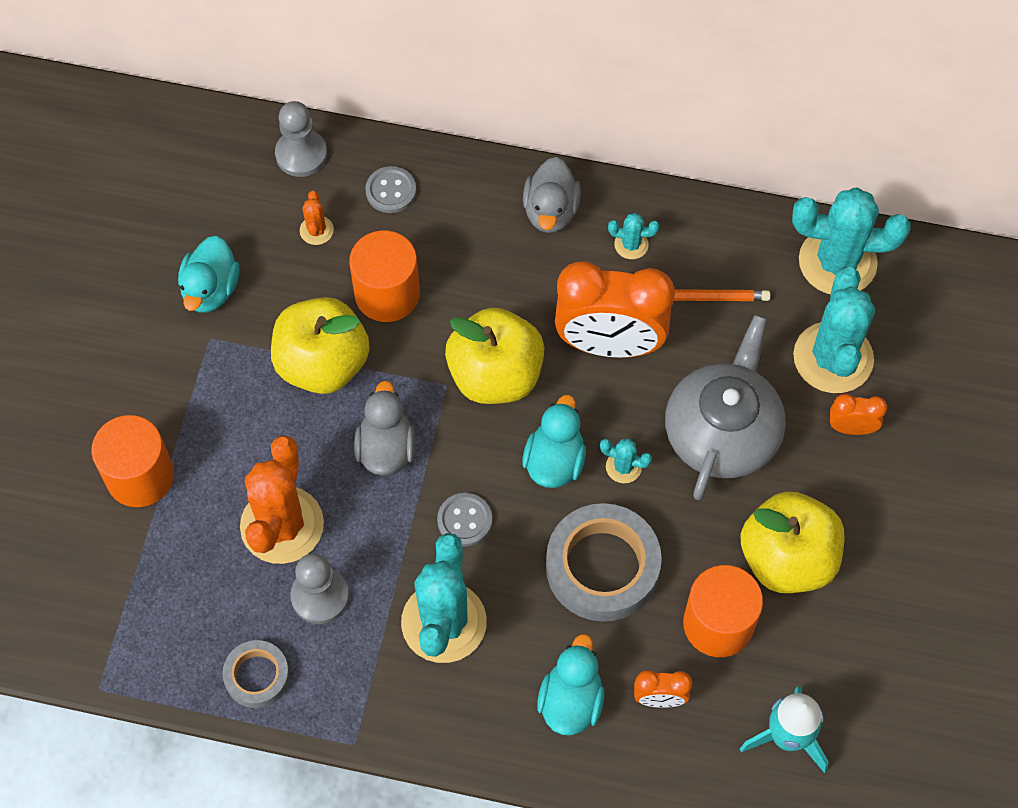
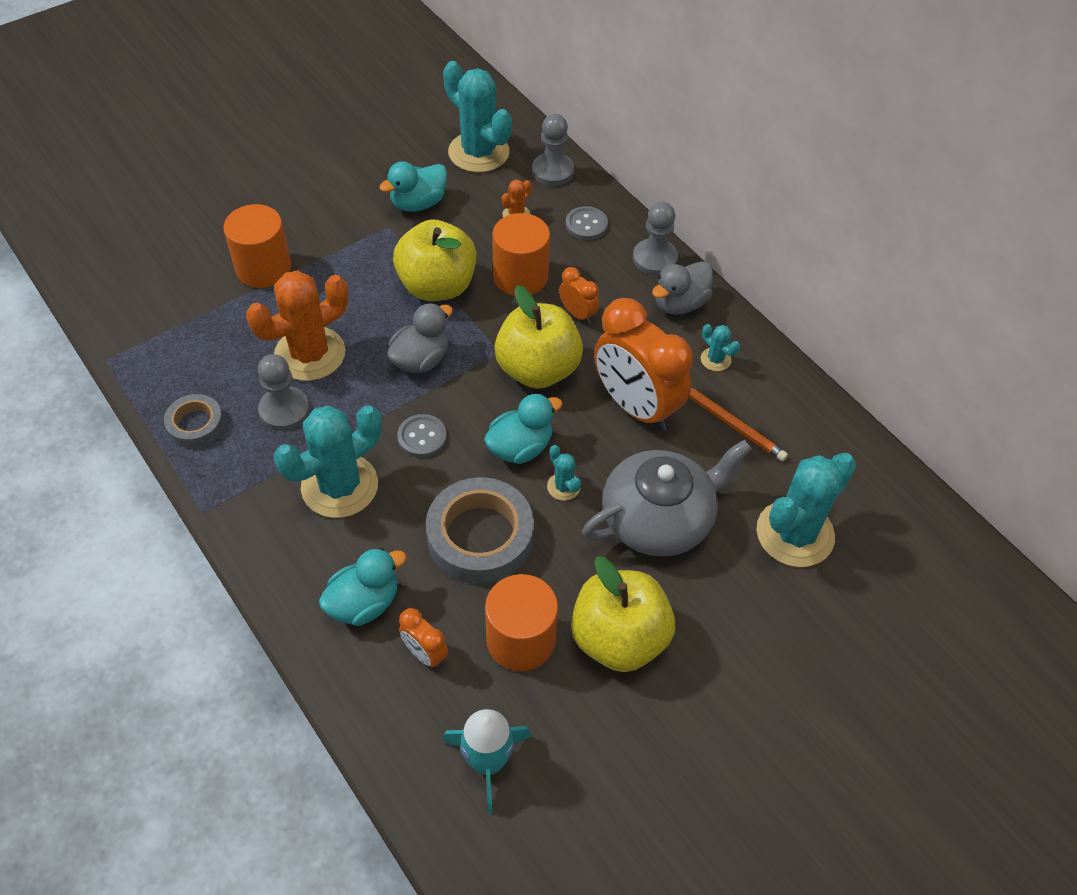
camera: 40 degrees right, 10 degrees down
(486, 180) = (654, 259): none -> grey pawn
(837, 262) = (862, 475): turquoise cactus -> turquoise cactus (478, 152)
(851, 428) = (761, 590): orange clock -> orange clock (577, 314)

